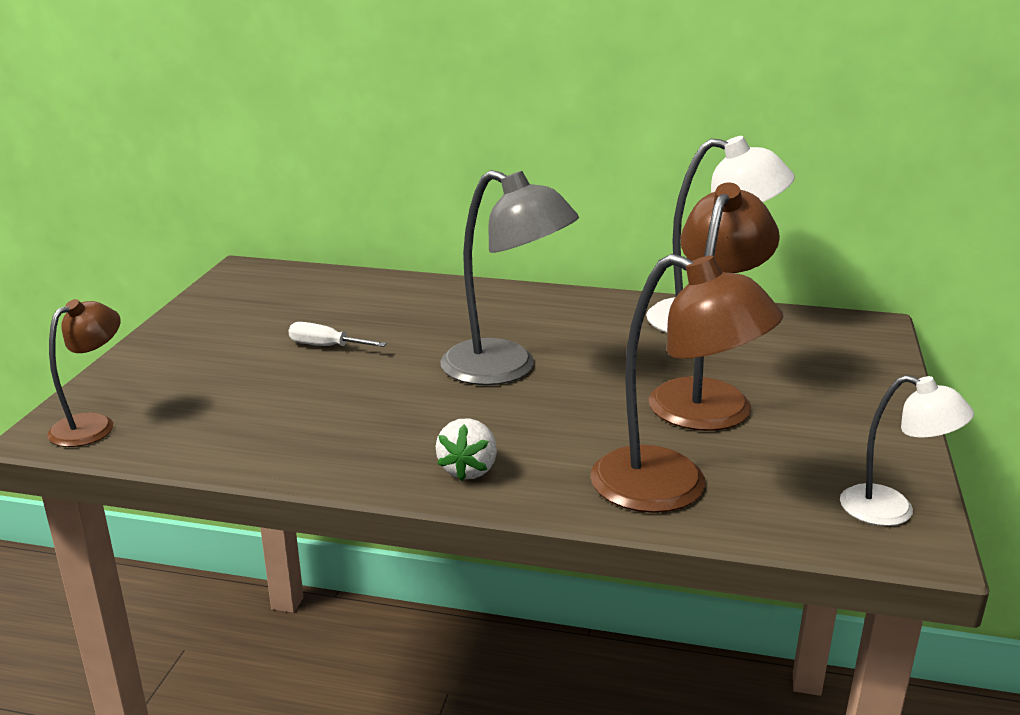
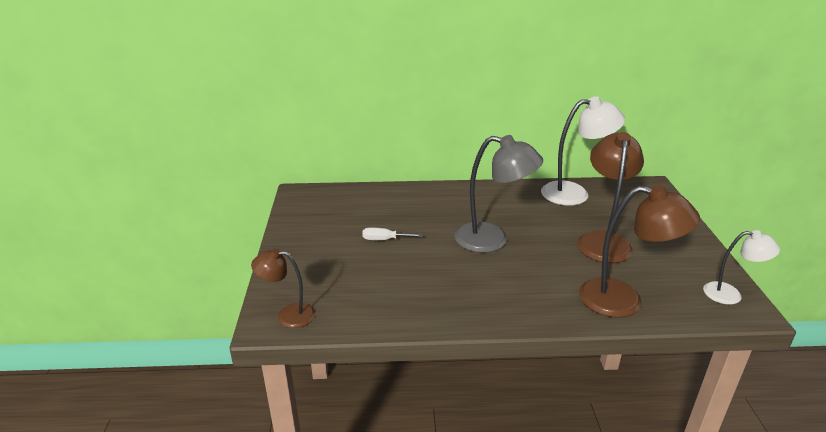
camera: 15 degrees left, 5 degrees up
(93, 425) = (288, 315): brown lamp -> brown lamp turned 105 degrees counterclockwise
(468, 470) = (517, 307): white strawberry -> none

